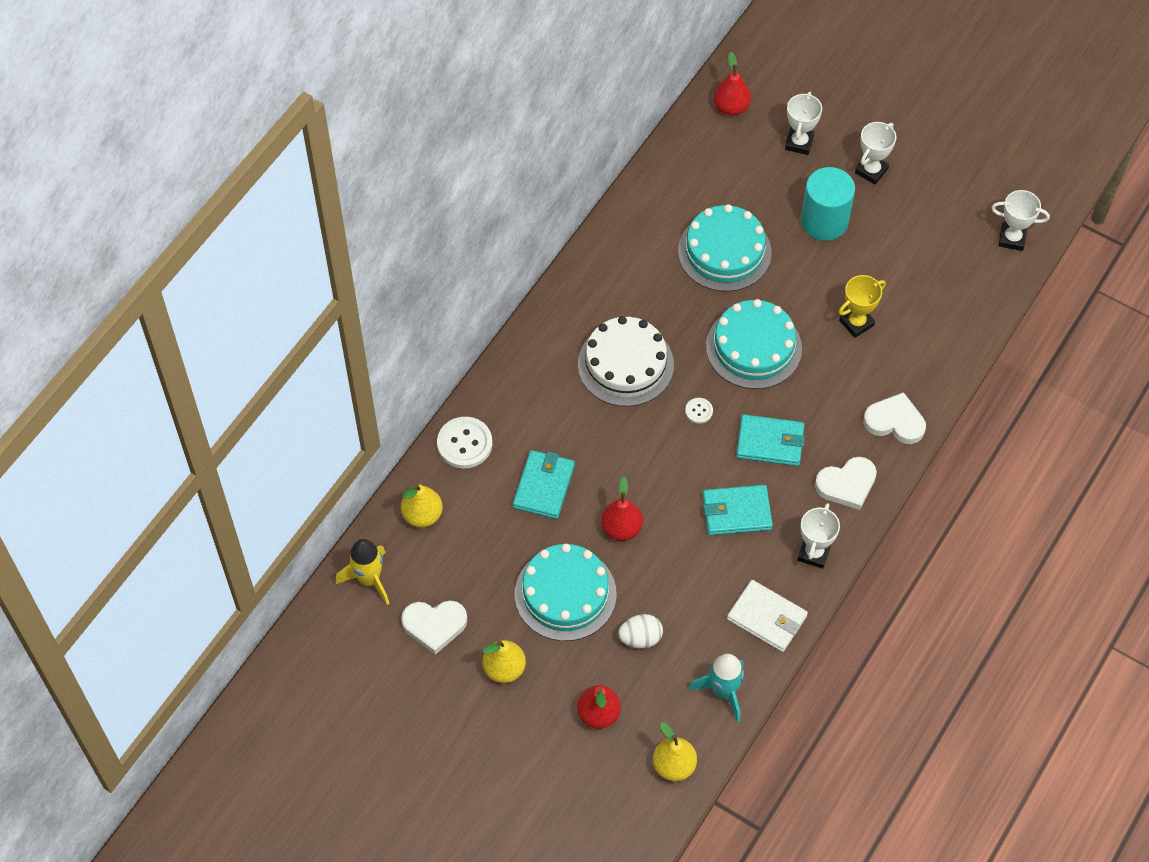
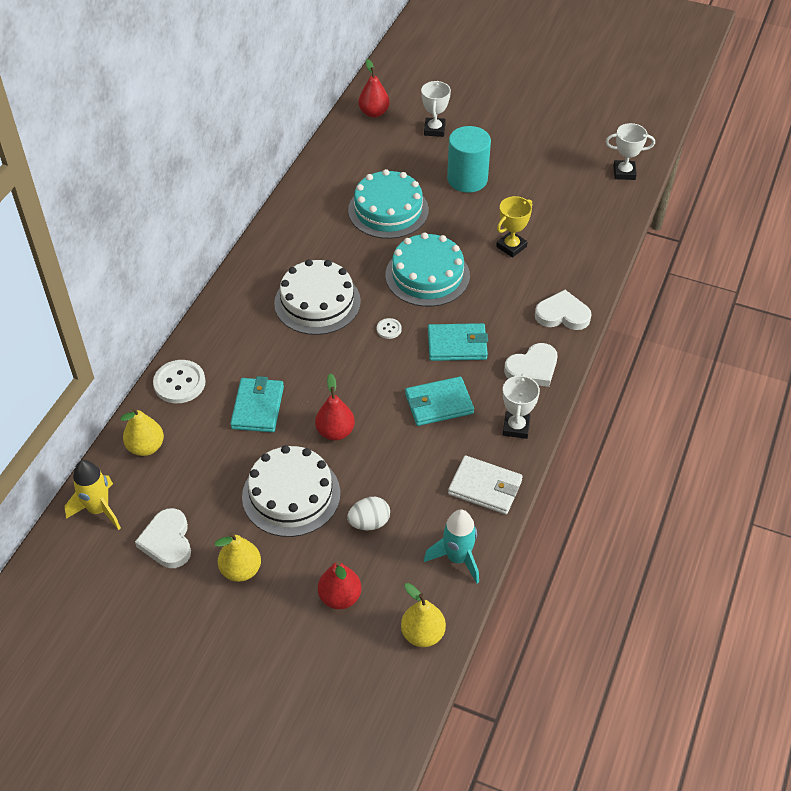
camera: 10 degrees left, 10 degrees down
(434, 625) = (167, 541): white heart -> white heart turned 90 degrees clockwise
(565, 594) = (291, 495): turquoise cake -> white cake
(871, 171) = (497, 141): white trophy -> none

